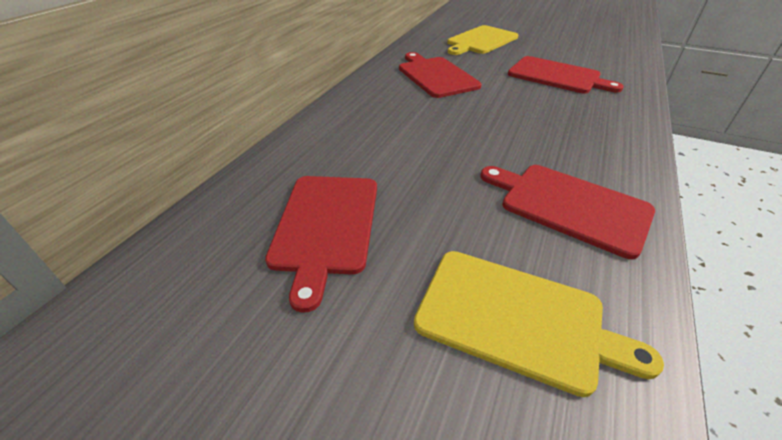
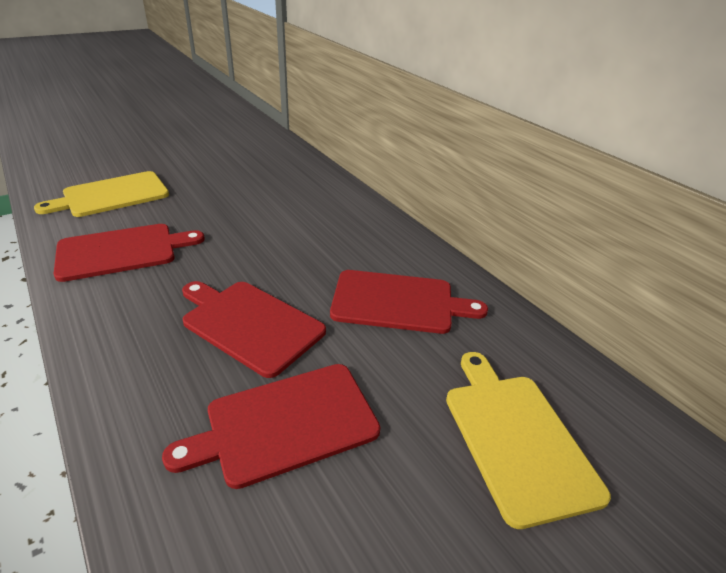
camera: 120 degrees right, 5 degrees down
(326, 226) = (242, 176): red cutting board -> red cutting board (249, 324)

